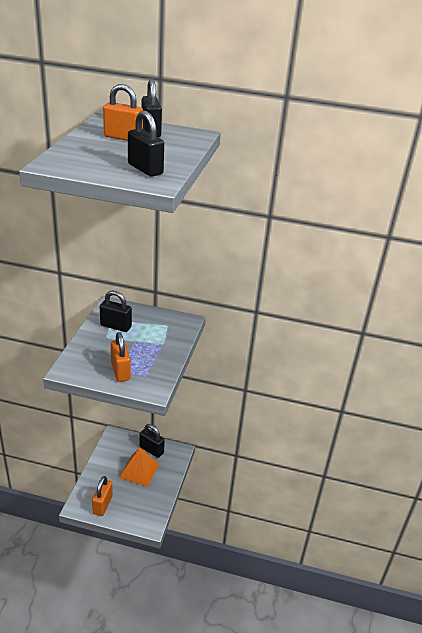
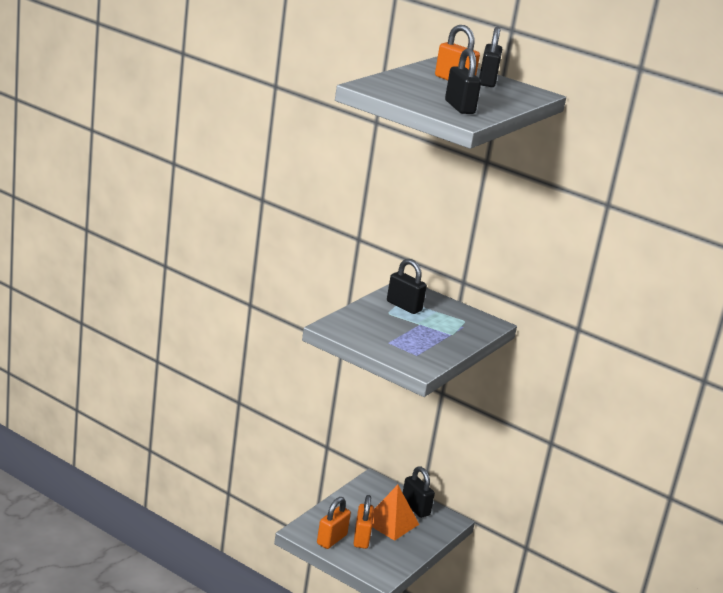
camera: 20 degrees right, 10 degrees down
(120, 371) = (390, 343): orange padlock -> orange padlock (361, 538)

